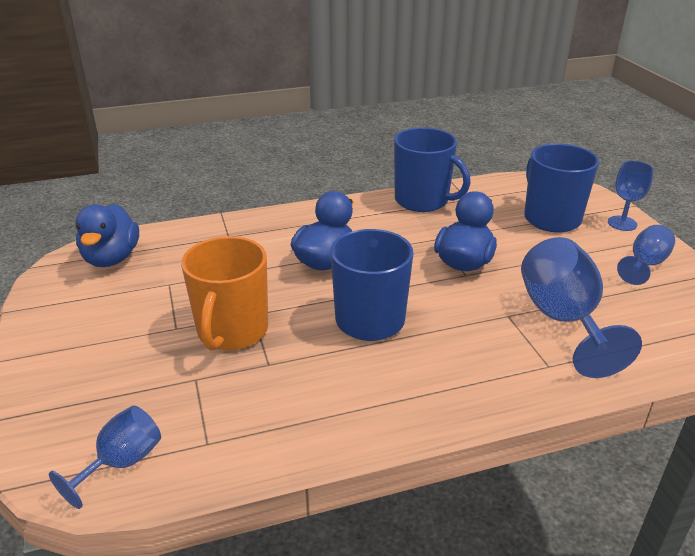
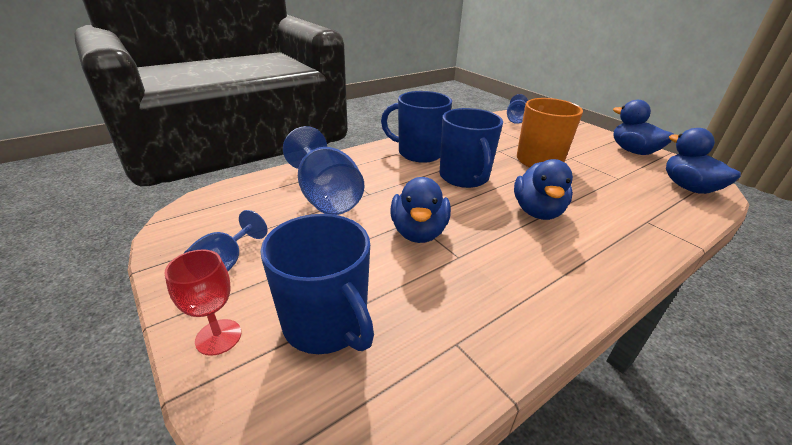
camera: 160 degrees right, 0 degrees up
(59, 323) = (633, 151): none -> blue duck
(423, 201) = (516, 321): blue mug -> blue mug (419, 153)
(622, 223) = (218, 337): blue goblet -> red goblet

